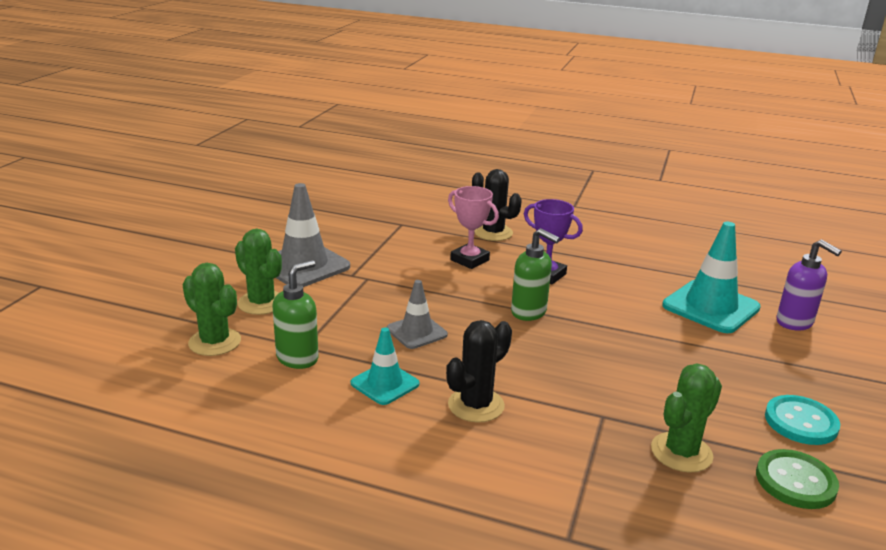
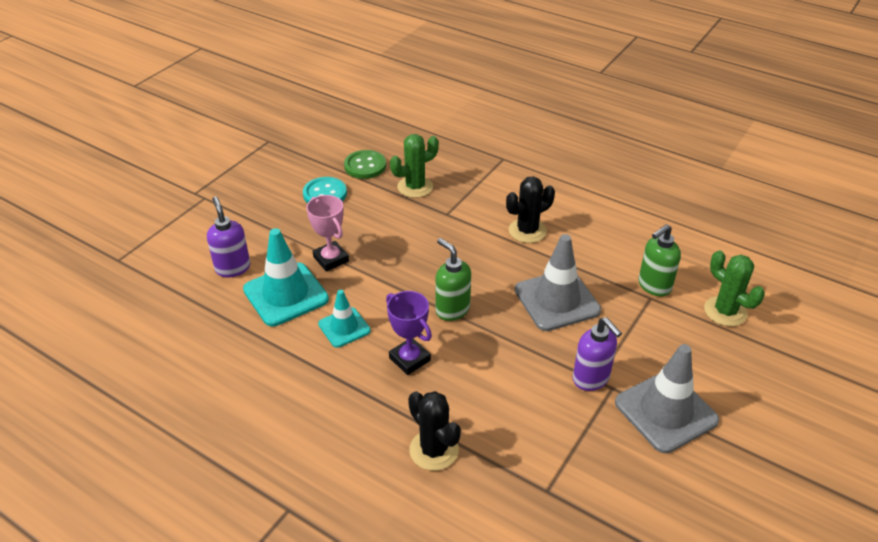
camera: 165 degrees left, 15 degrees up
(261, 303) = (698, 355): green cactus -> none
(372, 278) = (591, 379): none -> purple soap dispenser
(385, 384) = (587, 255): turquoise traffic cone -> turquoise traffic cone (344, 327)
(416, 332) = (557, 300): grey traffic cone -> grey traffic cone, size x1.71
(469, 260) = (481, 396): pink trophy -> pink trophy (331, 259)

